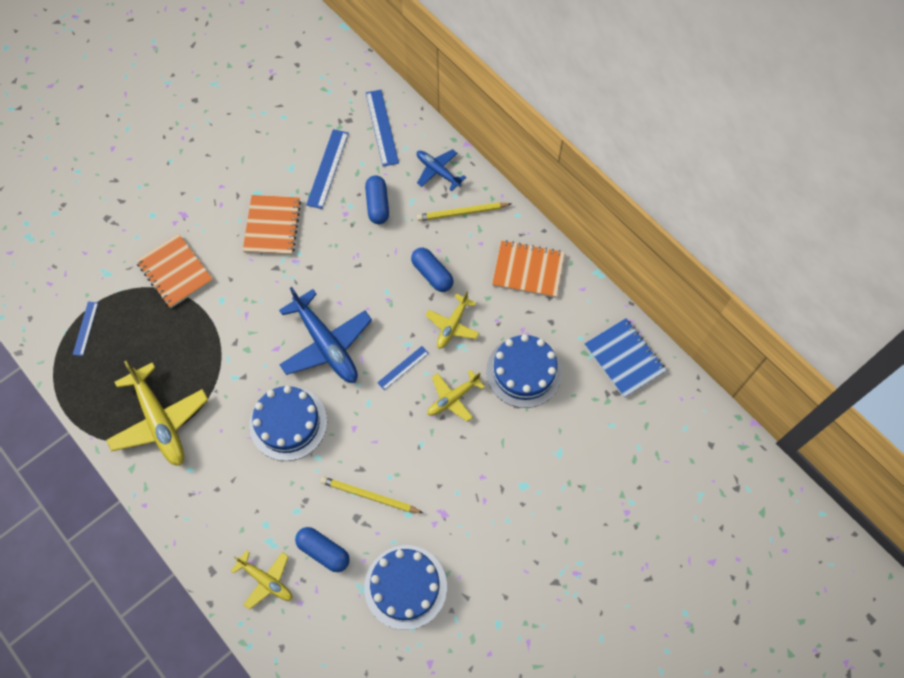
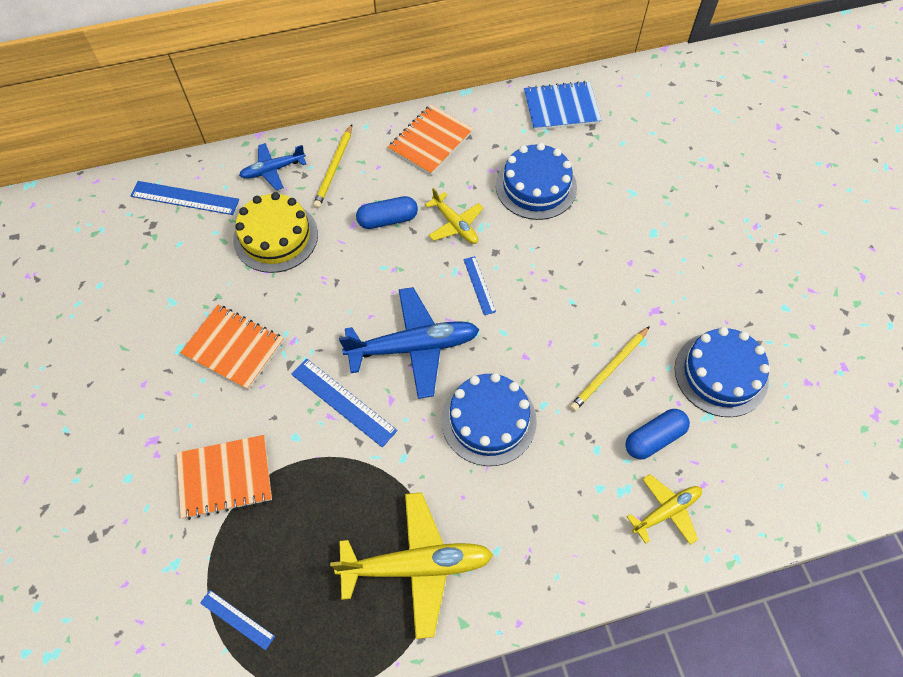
camera: 65 degrees left, 5 degrees down
(328, 168) = (199, 266): blue ruler -> blue ruler (343, 401)
(377, 205) = (276, 237): blue capsule -> yellow cake
(453, 398) = (535, 254): yellow plane -> none

